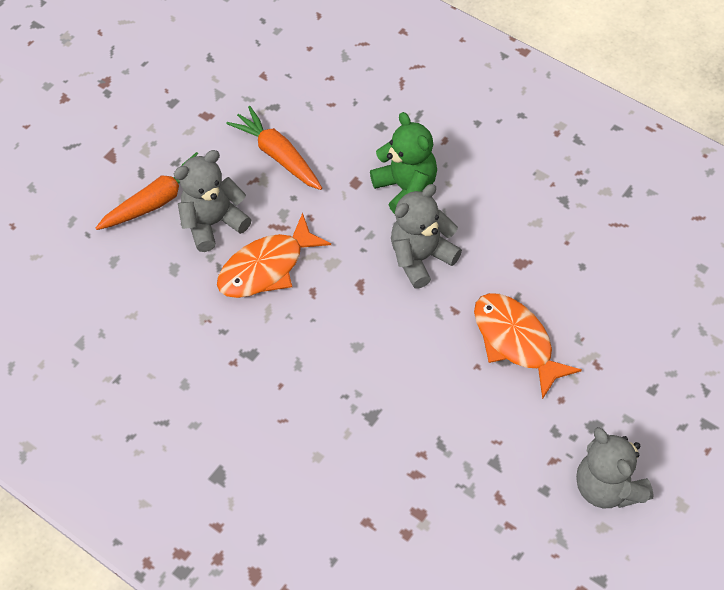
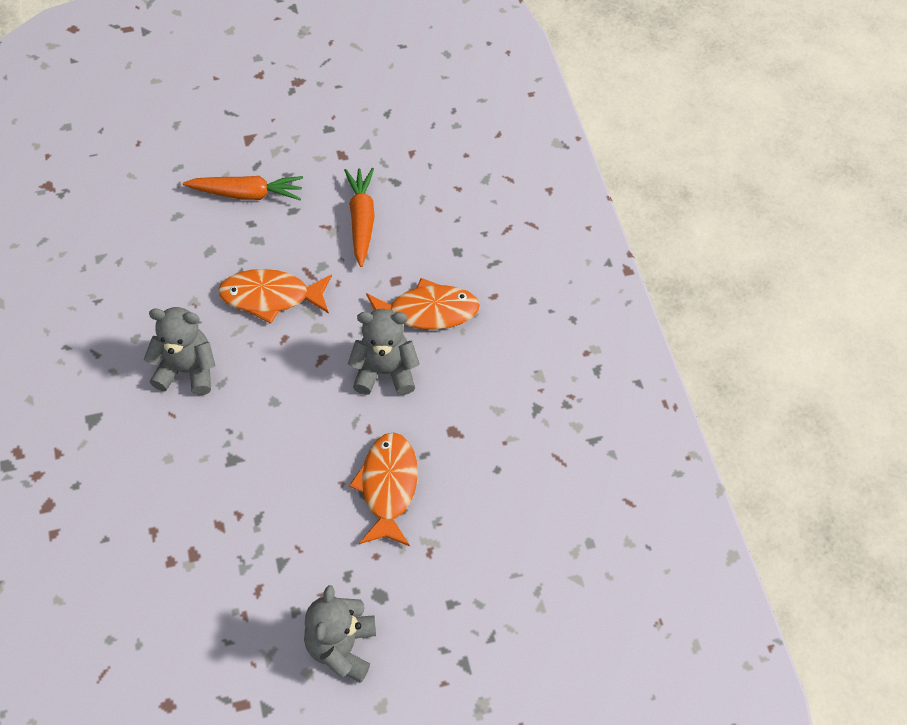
camera: 35 degrees right, 0 degrees up
(213, 223) = (268, 237): grey teddy bear -> grey teddy bear (187, 370)
(406, 188) = (427, 312): green teddy bear -> orange fish

